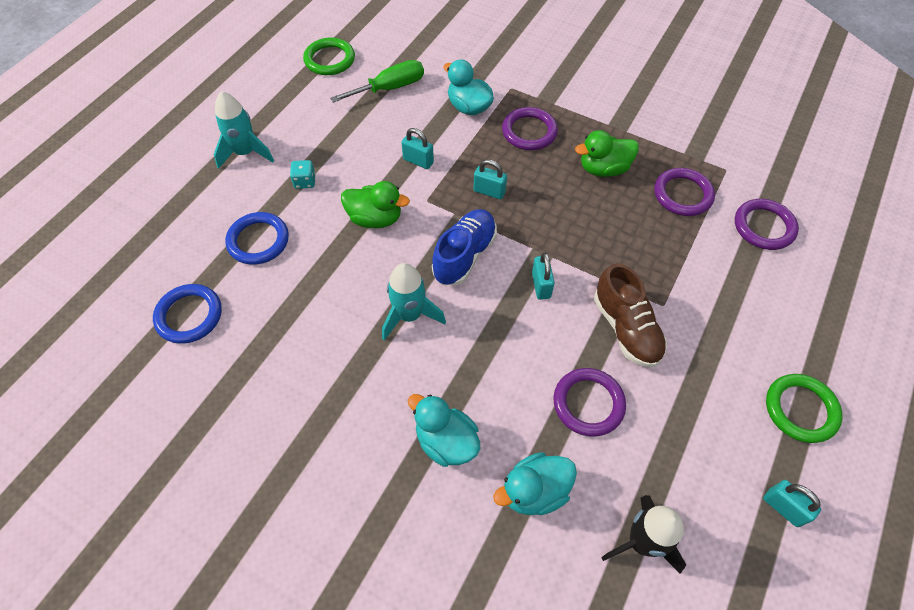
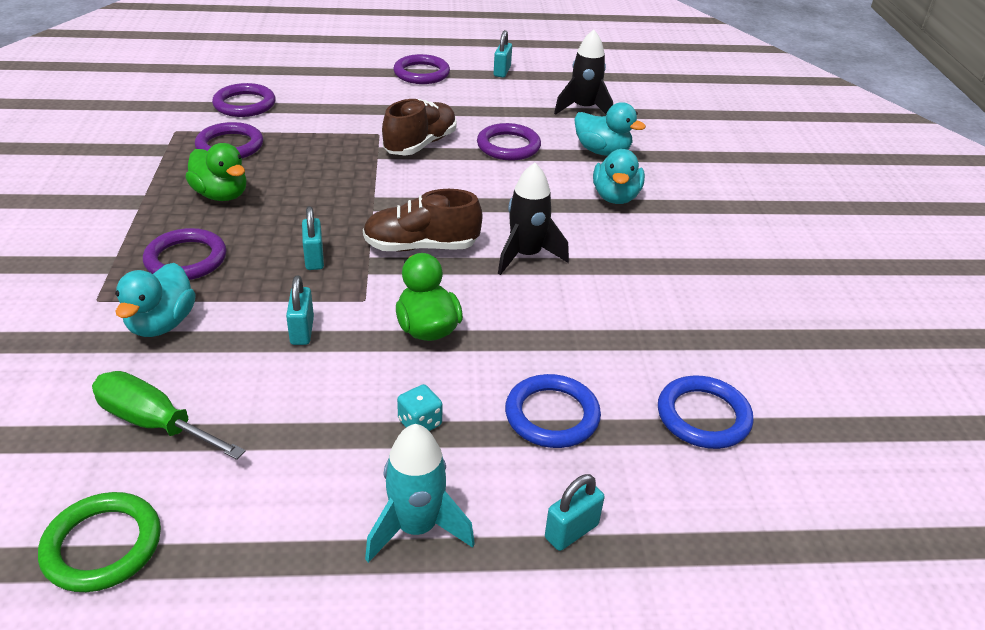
camera: 125 degrees left, 20 degrees down
(409, 315) = (526, 255): turquoise rocket -> black rocket
(464, 255) = (421, 247): blue shoe -> brown shoe
(541, 285) = (415, 193): turquoise padlock -> turquoise padlock (571, 531)
(800, 409) = (421, 73): green ring -> purple ring

